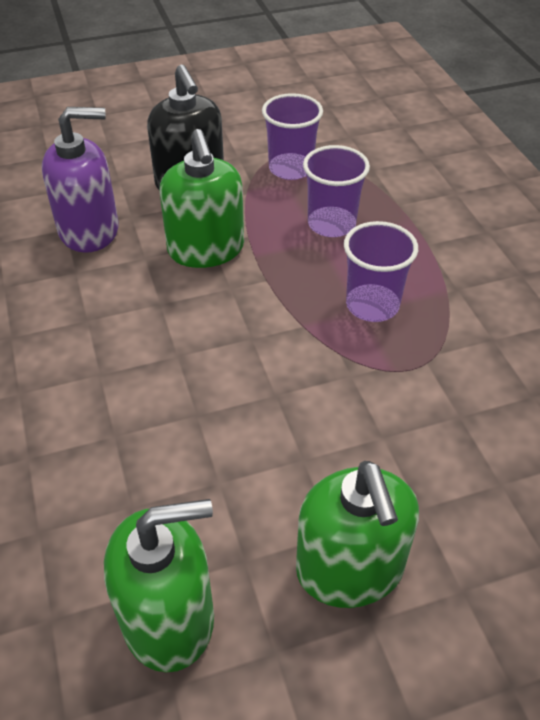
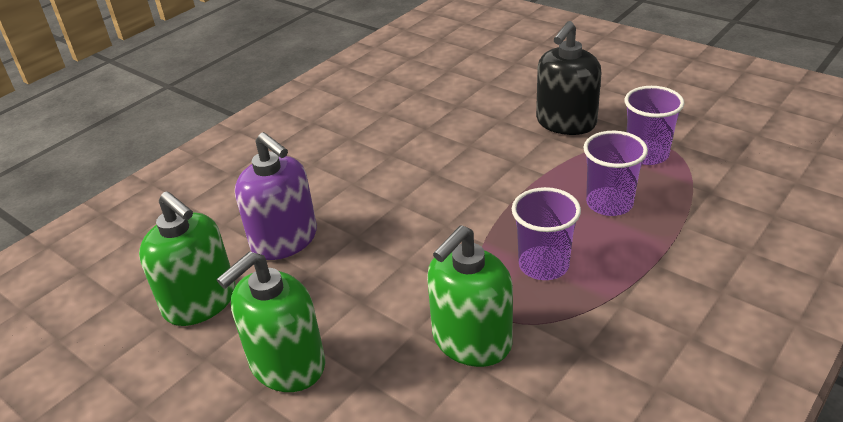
camera: 60 degrees right, 10 degrees down
(89, 230) = (467, 113): purple soap dispenser -> purple soap dispenser (284, 240)
(206, 249) = (507, 163): green soap dispenser -> green soap dispenser (471, 340)

